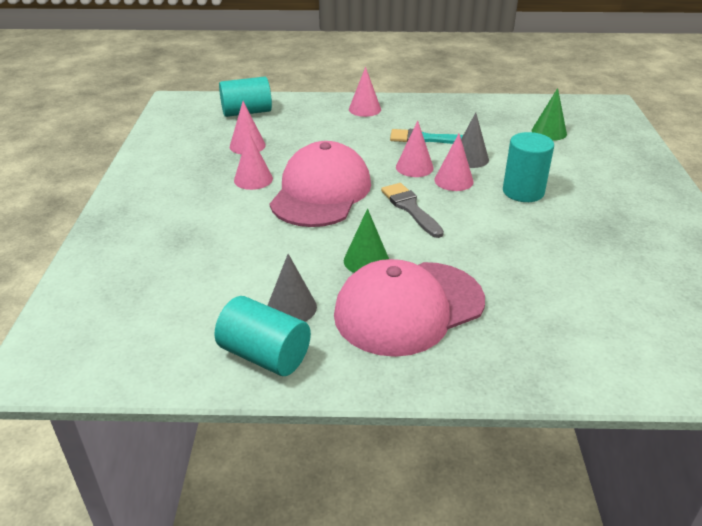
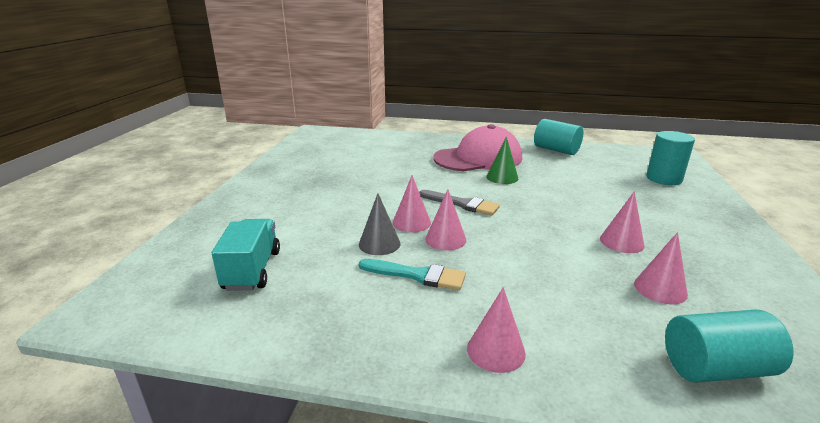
camera: 170 degrees left, 10 degrees down
(291, 307) = (548, 162): grey cone -> none
(321, 192) = (544, 223): pink cap -> none
(410, 208) = (462, 204): grey brush -> grey brush turned 45 degrees counterclockwise
(523, 192) = (355, 208): turquoise cylinder -> turquoise cylinder (664, 179)
(549, 132) = (252, 270): green cone -> turquoise truck

